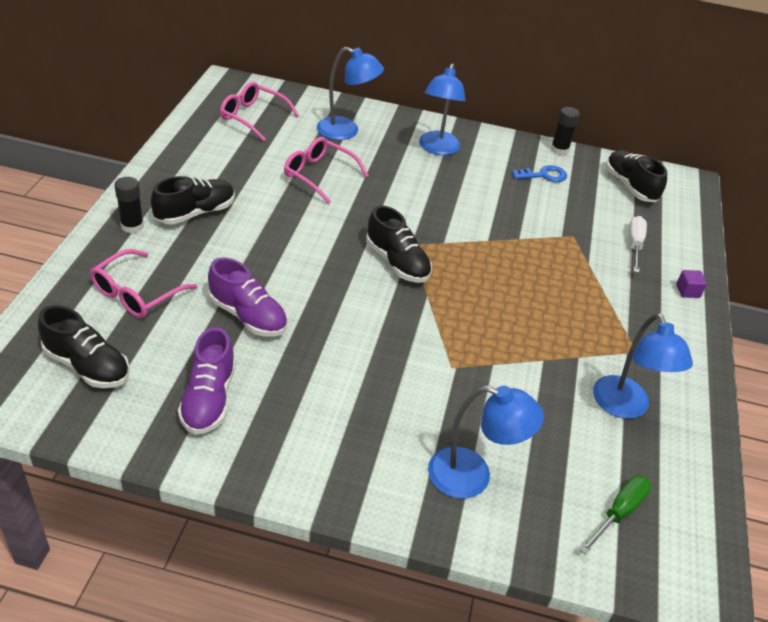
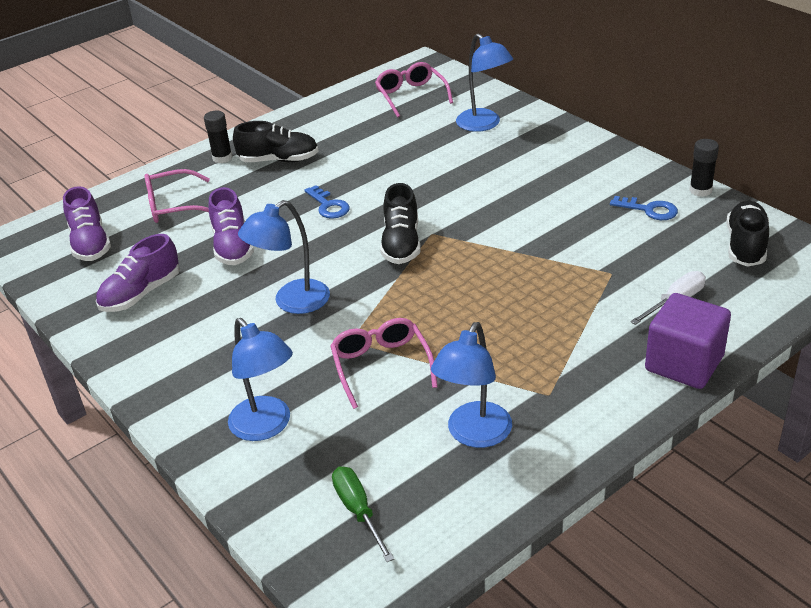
camera: 45 degrees right, 5 degrees down
(87, 366) = (90, 244): black shoe -> purple shoe
(294, 246) = (328, 206): none -> blue key
(319, 175) = (415, 155): pink glasses -> pink glasses (381, 366)
(437, 149) = (559, 159): blue lamp -> blue lamp (292, 302)
(619, 512) = (358, 511): green screwdriver -> green screwdriver turned 105 degrees counterclockwise
(687, 291) = (684, 363): purple cube -> purple cube, size x2.43

